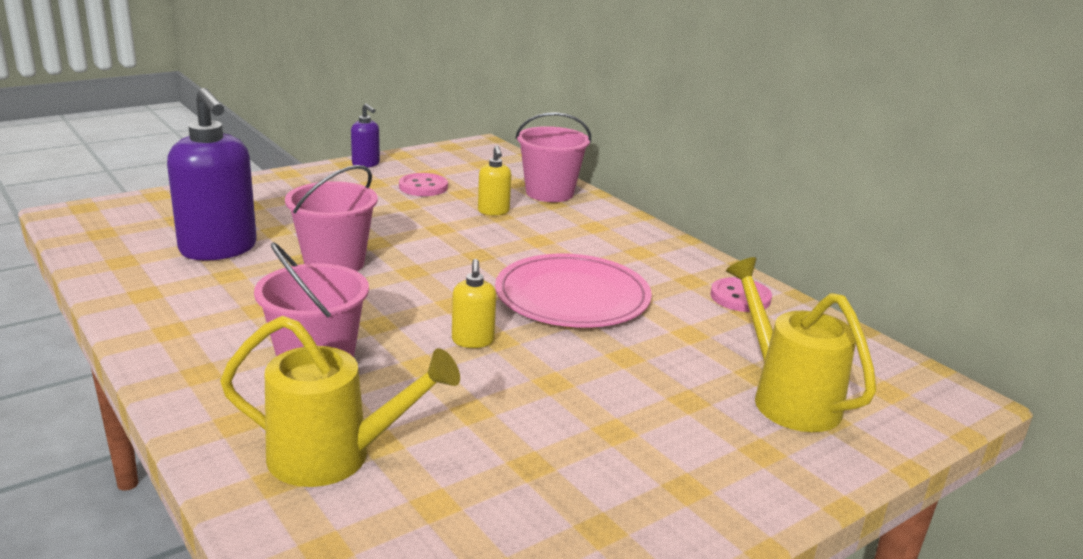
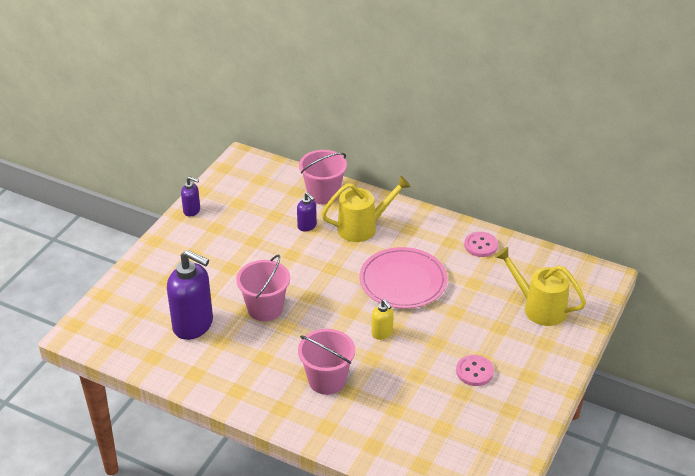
camera: 25 degrees left, 15 degrees up
(335, 457) = (384, 425): yellow watering can -> yellow watering can (363, 227)
(423, 187) = (247, 219): pink button -> pink button (474, 371)
(493, 211) = (307, 226): yellow soap dispenser -> purple soap dispenser

